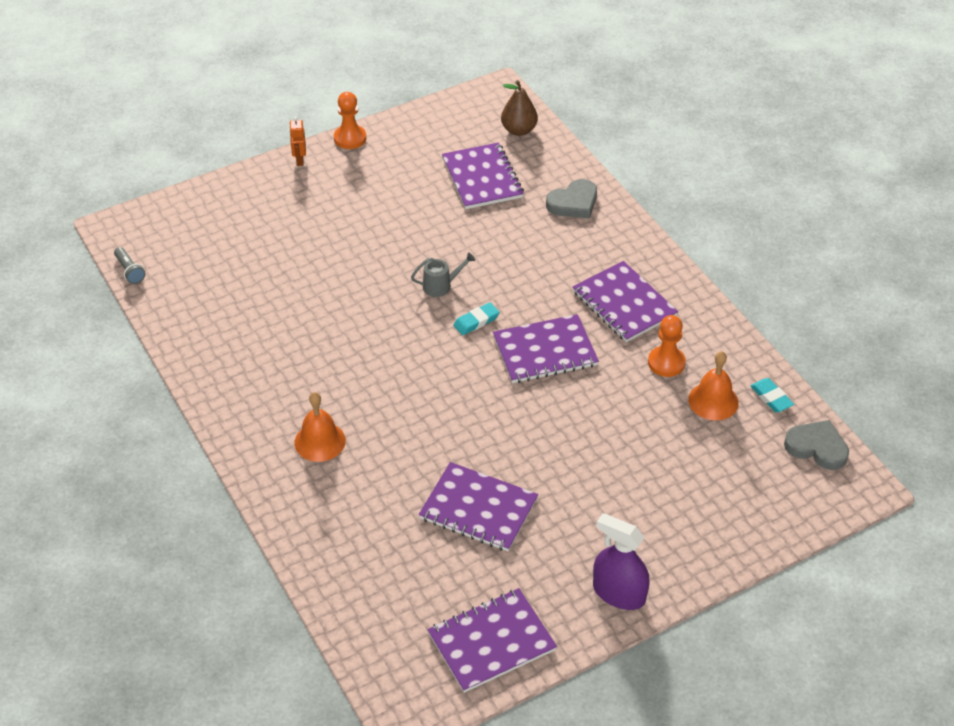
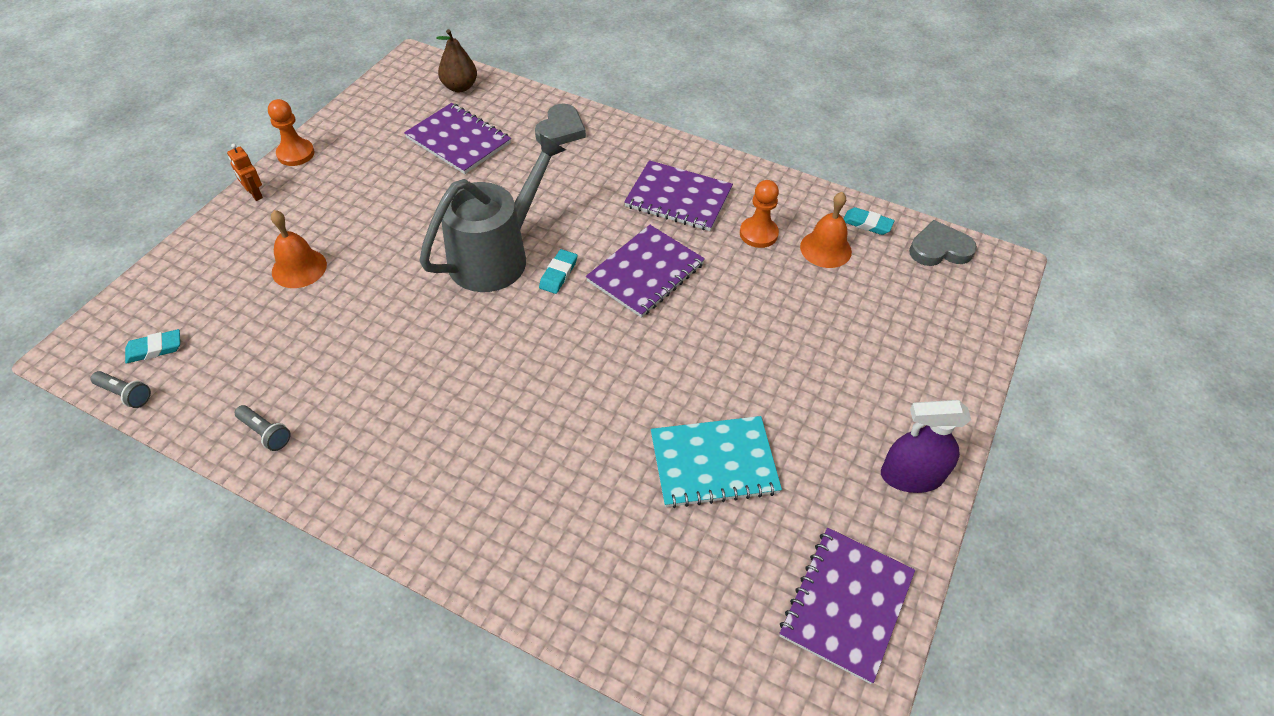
camera: 35 degrees left, 5 degrees up
(164, 248) = (154, 349): none -> turquoise eraser
(198, 338) = (265, 433): none -> grey flashlight
(320, 441) = (493, 479): orange bell -> orange bell (299, 268)
(441, 286) = (497, 255): grey watering can -> grey watering can, size x2.49
(478, 509) = (714, 463): purple notebook -> turquoise notebook

